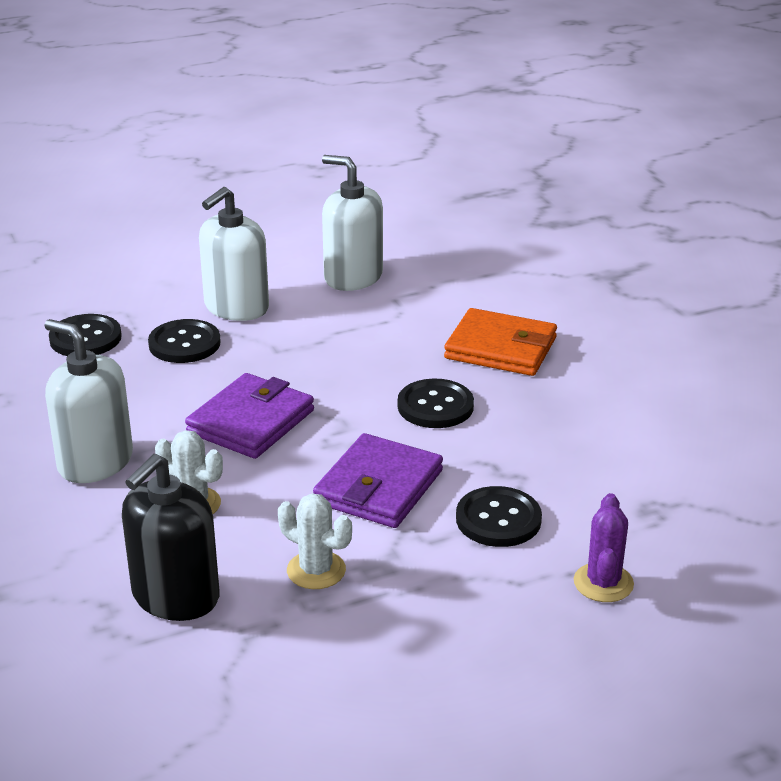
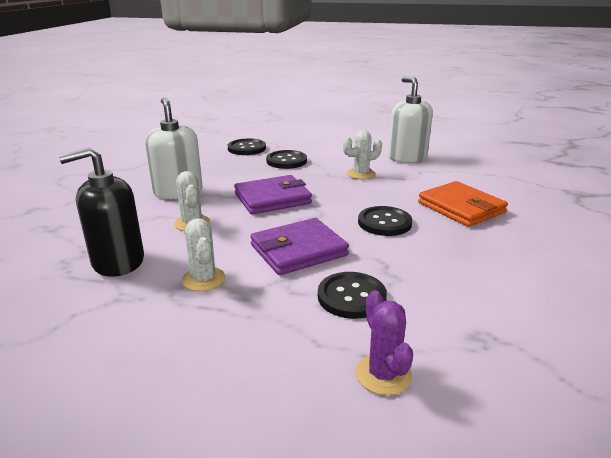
camera: 35 degrees right, 5 degrees down
(236, 307) = (330, 154): white soap dispenser -> none
(322, 333) = (361, 174): none -> white cactus
(603, 583) = (383, 374): purple cactus -> purple cactus turned 60 degrees counterclockwise

